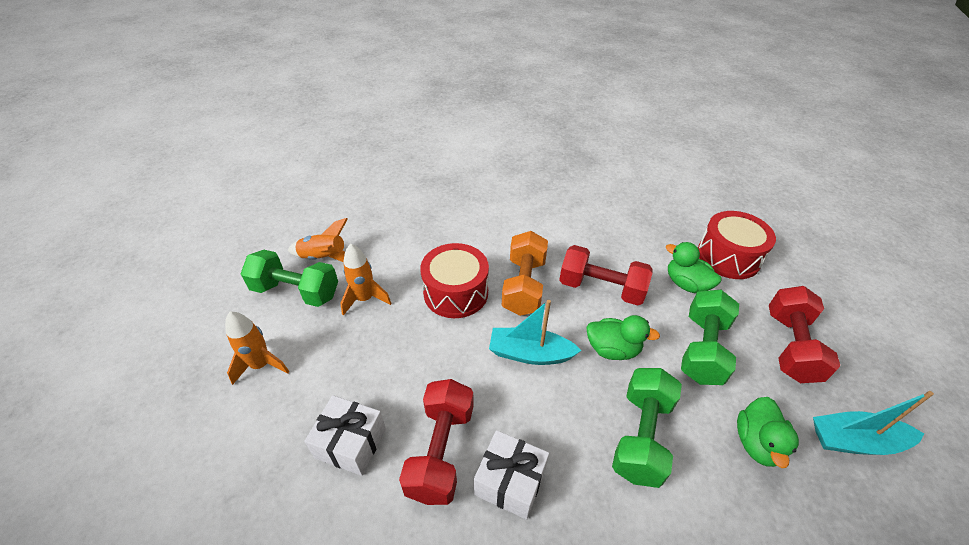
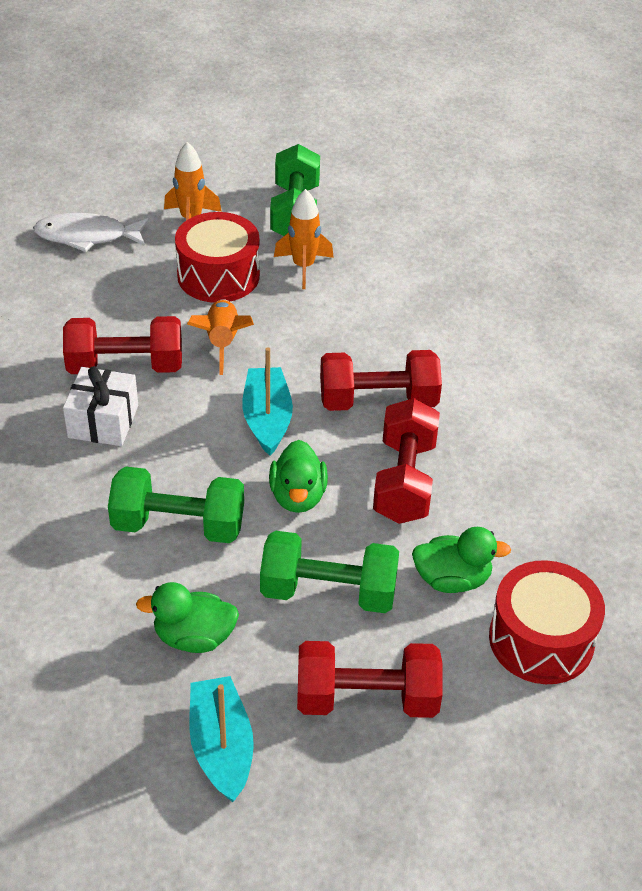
camera: 75 degrees right, 0 degrees up
(232, 462) = (87, 236): none -> white fish
(324, 258) = (355, 218): orange rocket -> orange rocket (222, 342)
(351, 443) = (120, 303): white gift -> none
(456, 292) = (342, 339): red drum -> red drum (218, 275)
(524, 286) = (378, 401): orange dumbbell -> red dumbbell
(686, 284) = (452, 579): green duck -> green duck turned 60 degrees clockwise

